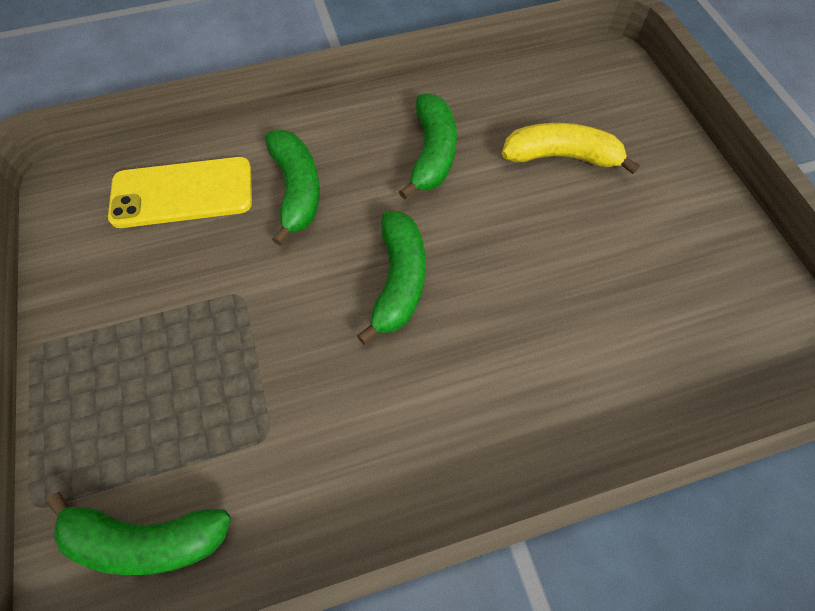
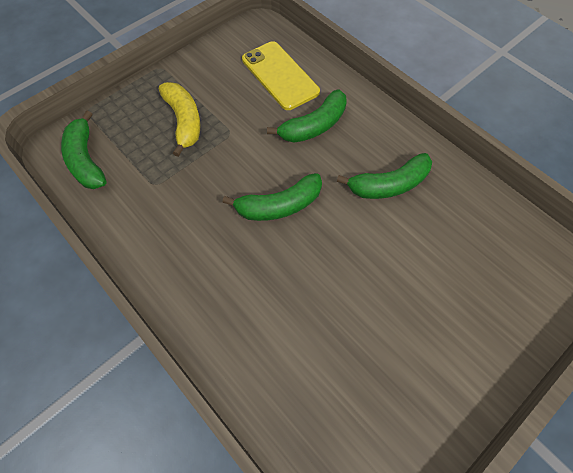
camera: 65 degrees right, 0 degrees up
(561, 157) = (441, 267): yellow banana -> yellow banana (184, 121)

